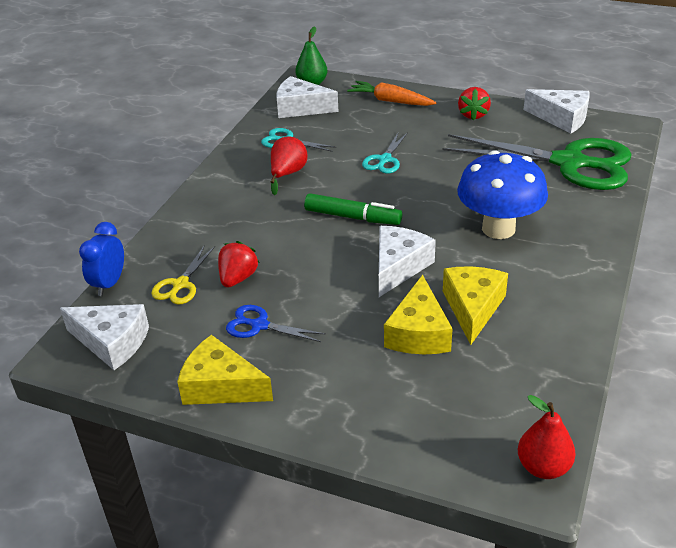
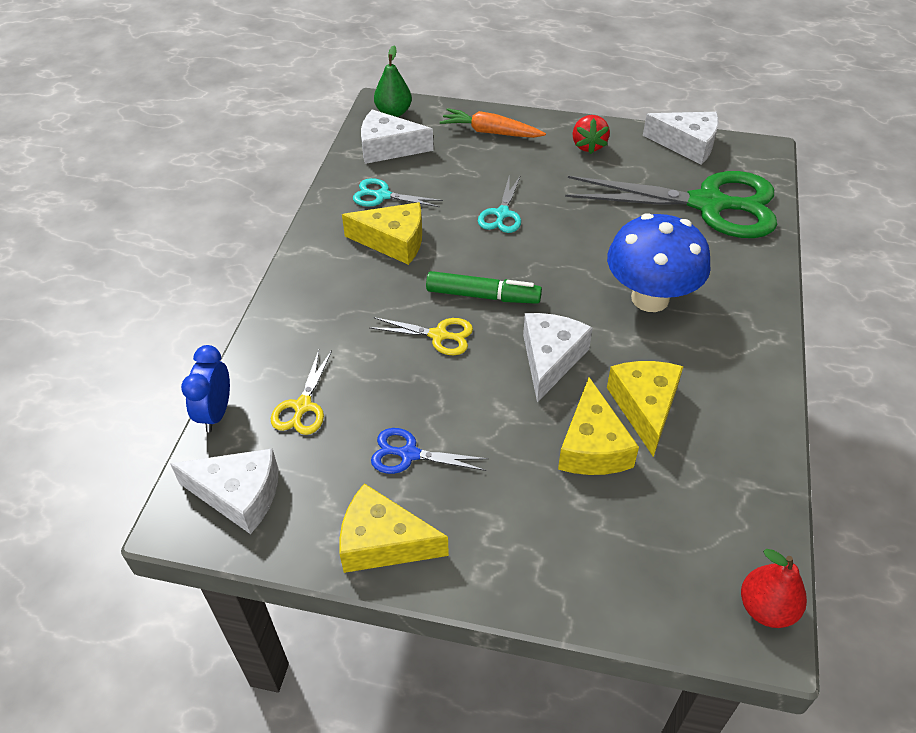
camera: 10 degrees left, 10 degrees up
(238, 278) = (369, 391): red strawberry -> none
(287, 174) = (393, 241): red pear -> yellow cheese
(307, 243) = (439, 335): none -> yellow scissors

